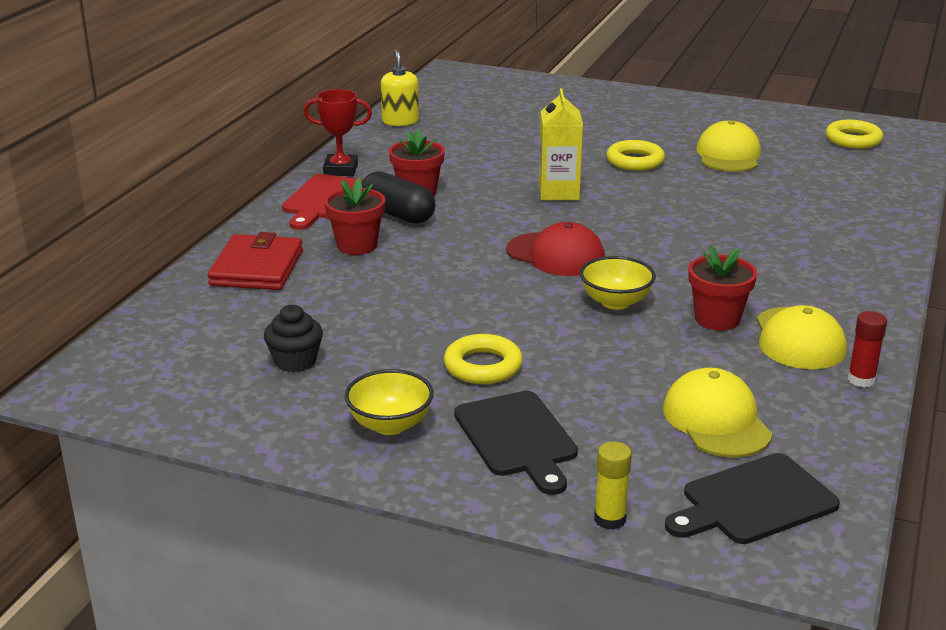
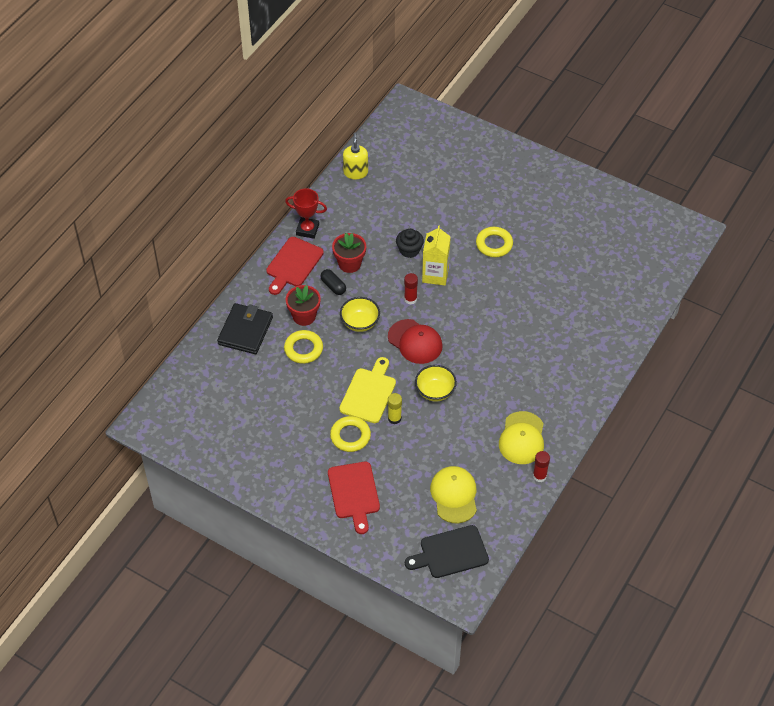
camera: 10 degrees right, 25 degrees up
(257, 268) = (245, 331): red wallet -> black wallet
(295, 361) = (256, 418): black cupcake -> black cupcake (409, 250)
(390, 424) = (295, 474): yellow bowl -> yellow bowl (360, 323)
(398, 214) = (333, 286): black capsule -> black capsule, size x0.62
(498, 314) = (369, 393): none -> yellow cutting board
(517, 438) = (354, 493): black cutting board -> red cutting board
(529, 216) = (410, 299): none -> red glue stick
(610, 519) = (381, 553): yellow glue stick -> yellow glue stick (394, 418)
(717, 319) = (485, 415): red flower pot -> none
(728, 155) = (556, 245): yellow cap -> none
(853, 140) = (646, 237): yellow ring -> yellow ring (303, 349)

